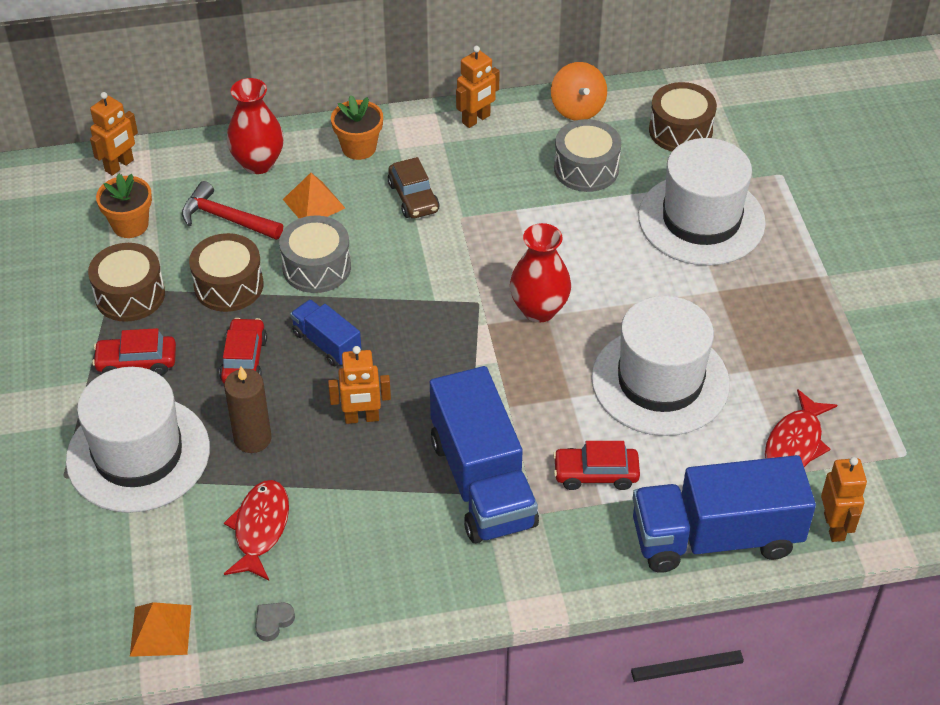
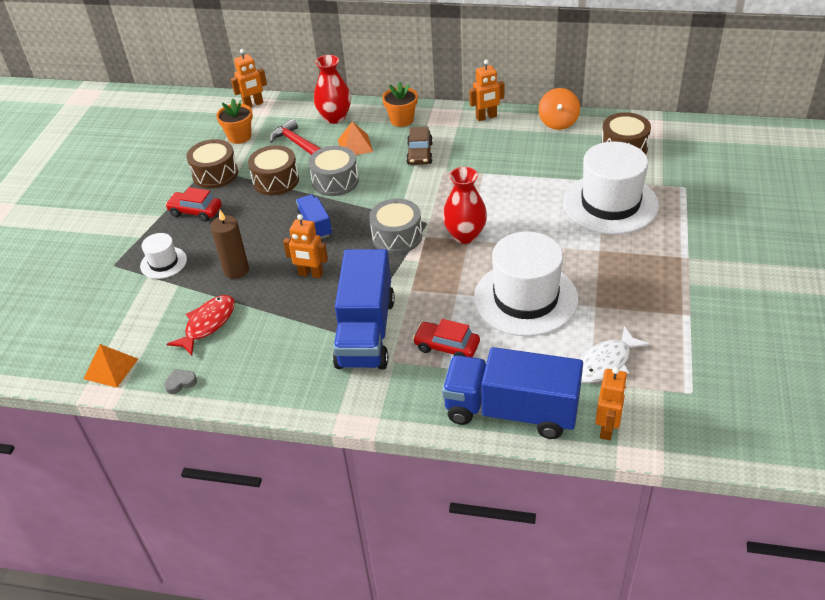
camera: 25 degrees right, 5 degrees down
(138, 454) = (163, 263): white hat -> white hat, size x0.48
(244, 360) = (259, 224): red car -> none
(586, 169) = (544, 158): grey drum -> grey drum (397, 237)
(795, 443) = (606, 363): red fish -> white fish

